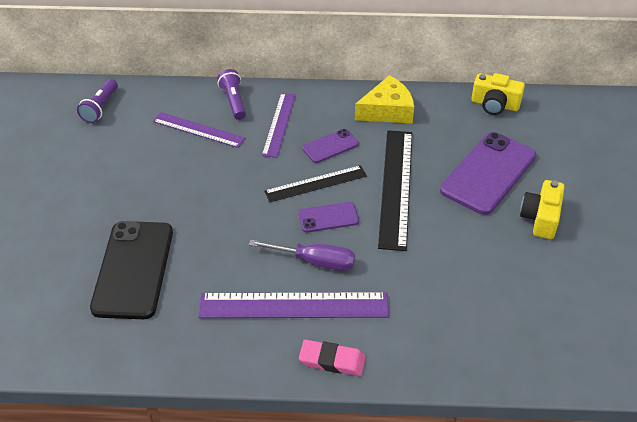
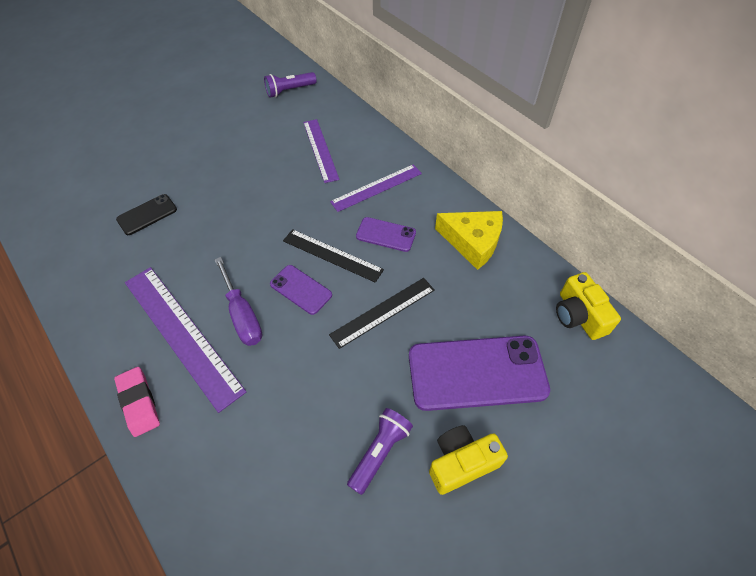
camera: 50 degrees right, 10 degrees up
(133, 269) = (147, 215): black phone -> black phone, size x0.51
(233, 101) = (372, 146): purple flashlight -> purple flashlight (380, 452)
(395, 187) = (383, 312): black ruler -> black ruler, size x0.63

